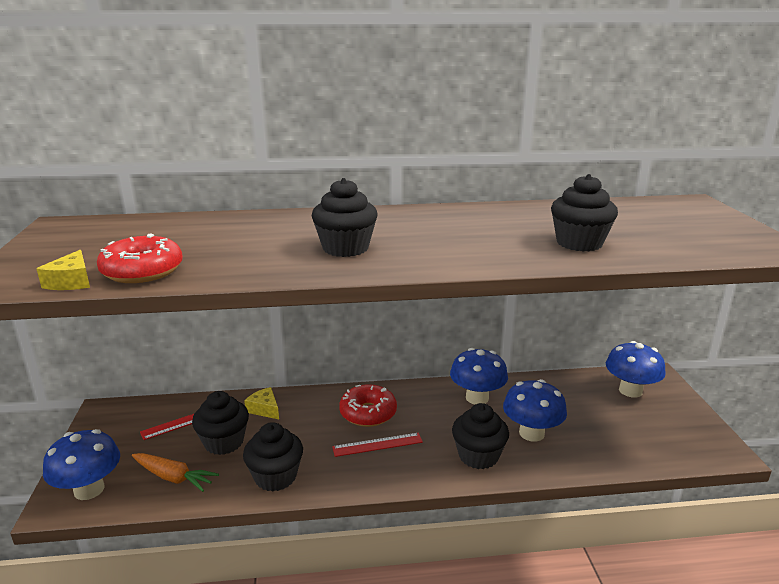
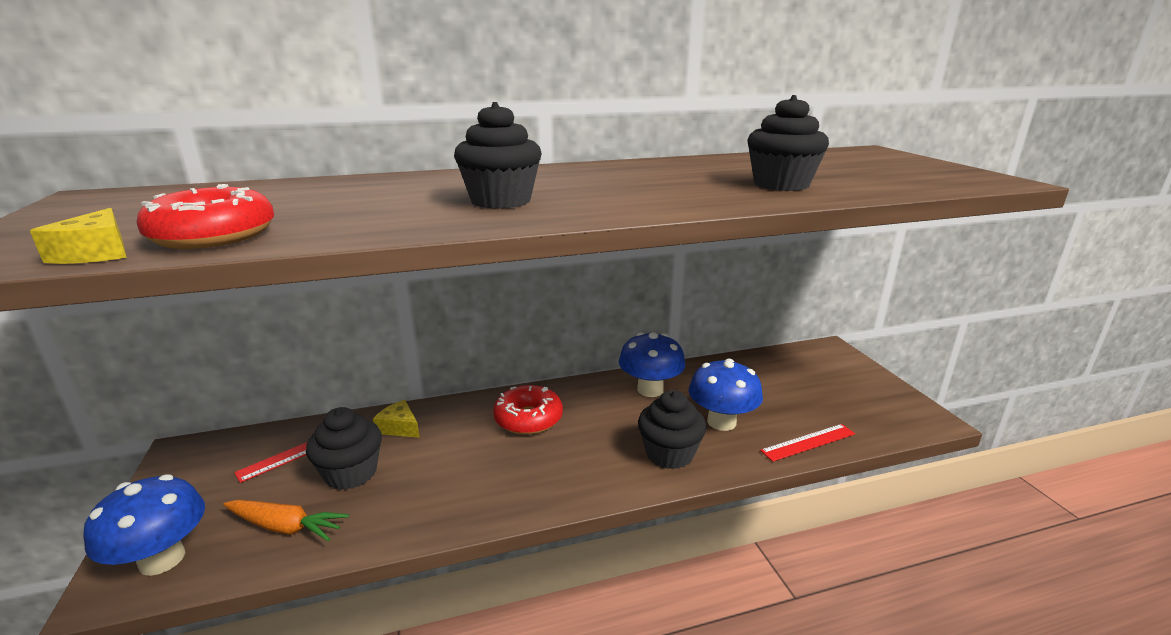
camera: 10 degrees left, 0 degrees up
(275, 477) = (425, 509): black cupcake -> none
(377, 444) = (547, 454): red ruler -> red ruler (808, 442)
(630, 391) = (810, 366): blue mushroom -> none

